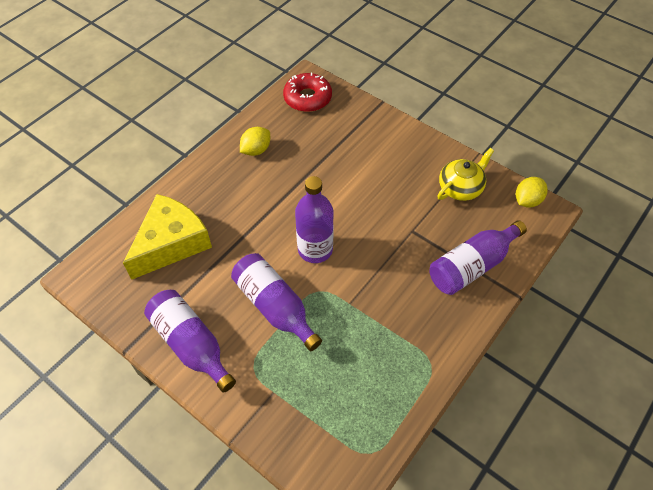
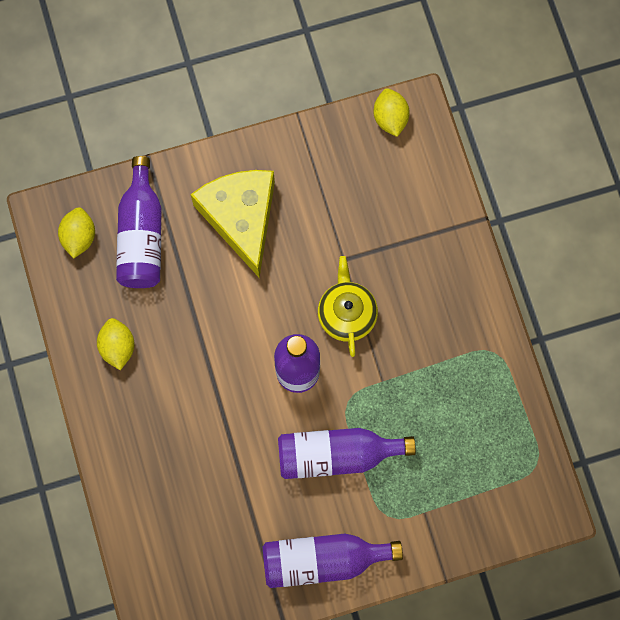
camera: 55 degrees left, 20 degrees up
(171, 243) = (185, 514): yellow cheese -> yellow cheese (241, 218)
(307, 98) = (79, 237): red donut -> yellow lemon
(460, 188) = (327, 170): yellow teapot -> yellow teapot (347, 314)
(472, 266) = (424, 234): purple bottle -> purple bottle (142, 235)

